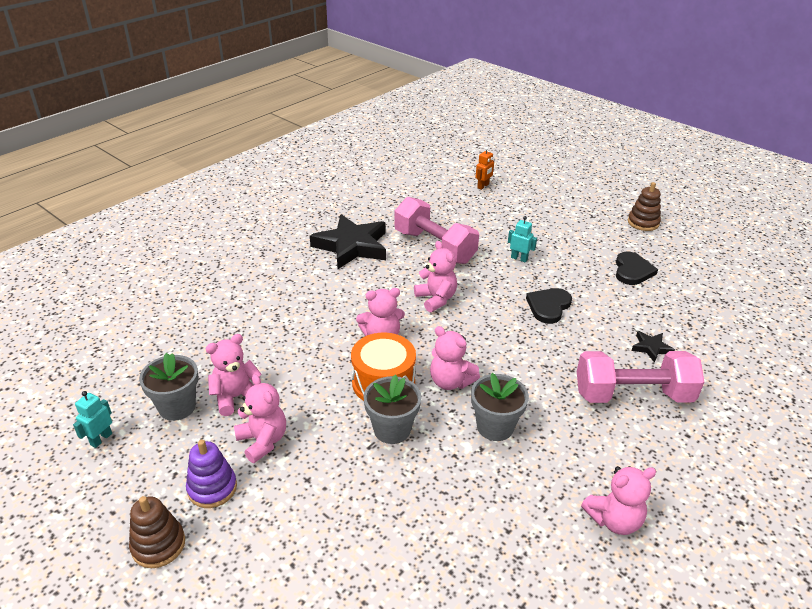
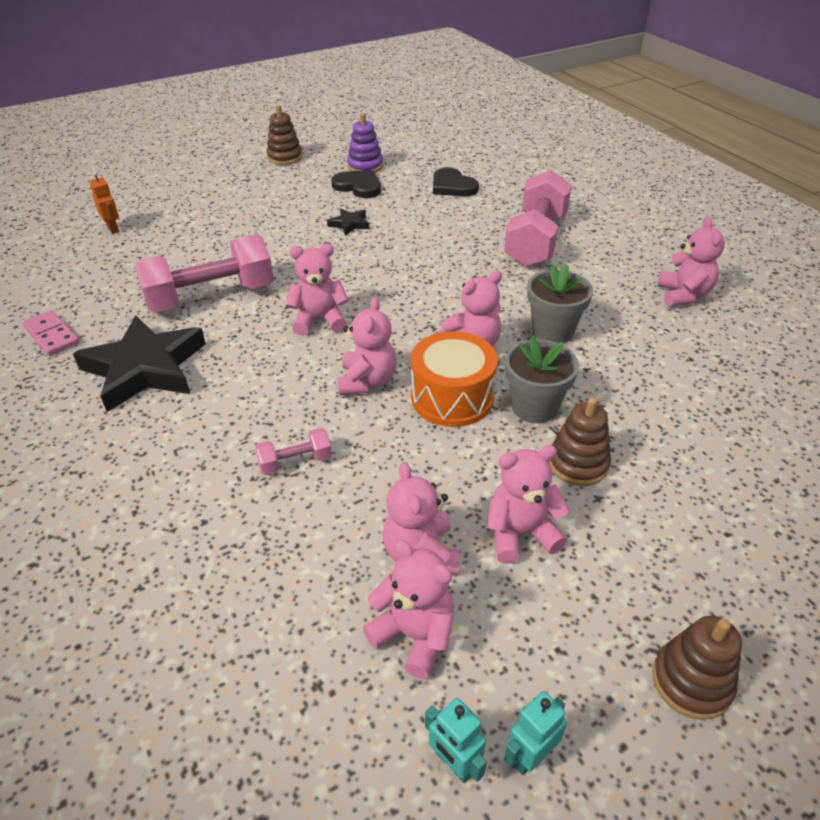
camera: 70 degrees left, 5 degrees up
(177, 407) = (414, 635): grey flower pot -> pink teddy bear
(212, 488) = (596, 603): purple stacking toy -> purple stacking toy (365, 166)
(295, 326) = (295, 462): none -> pink dumbbell
(339, 463) = (578, 463): none -> brown stacking toy
(364, 206) = (52, 335): none -> pink domino
(519, 258) = (286, 243): turquoise robot -> turquoise robot (530, 756)
(548, 306) = (383, 248): black heart -> black heart (452, 186)
(651, 348) = (477, 212): black star -> black star (349, 224)

